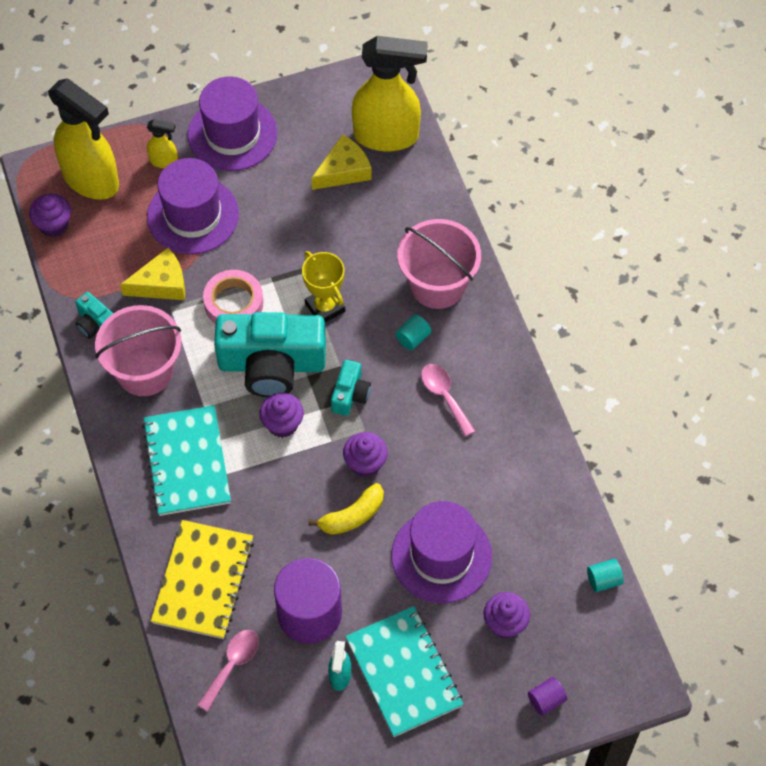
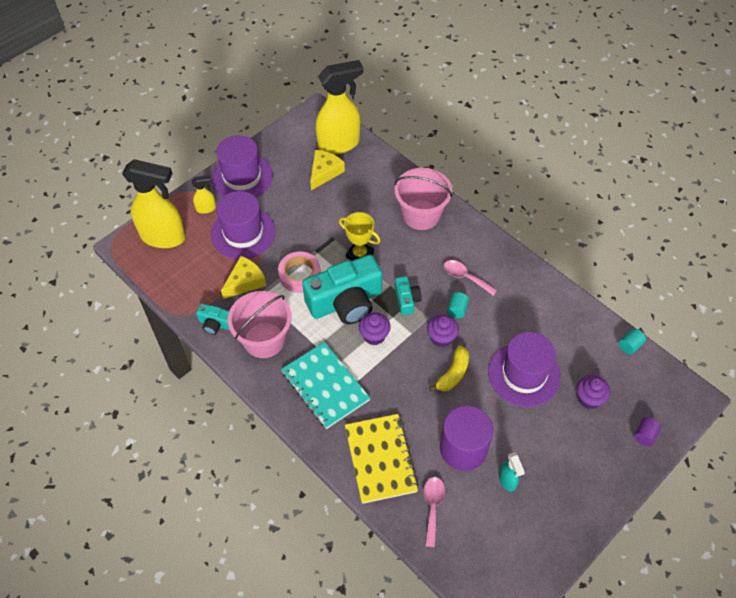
camera: 25 degrees left, 5 degrees down
(53, 225) = (152, 274): purple cupcake -> none
(404, 672) = (546, 459): turquoise notebook -> none
(413, 338) = (425, 251): turquoise cylinder -> turquoise cylinder (457, 309)

